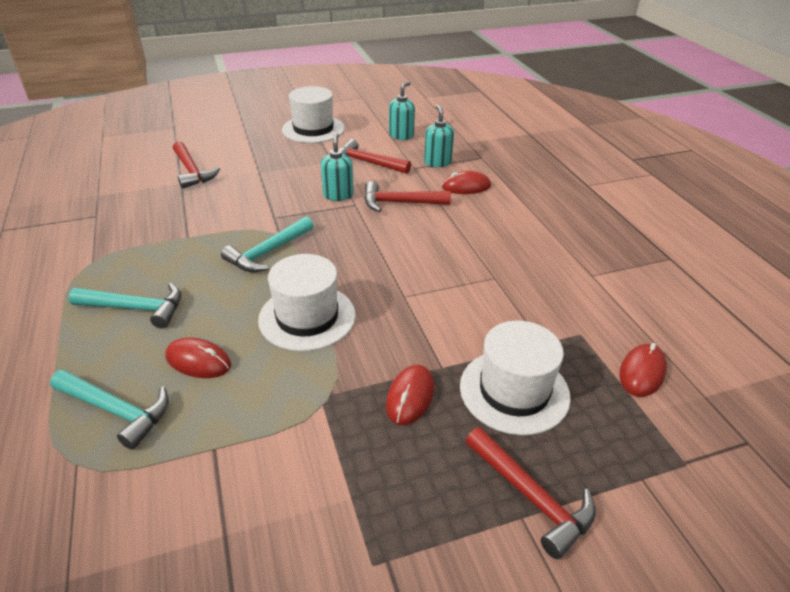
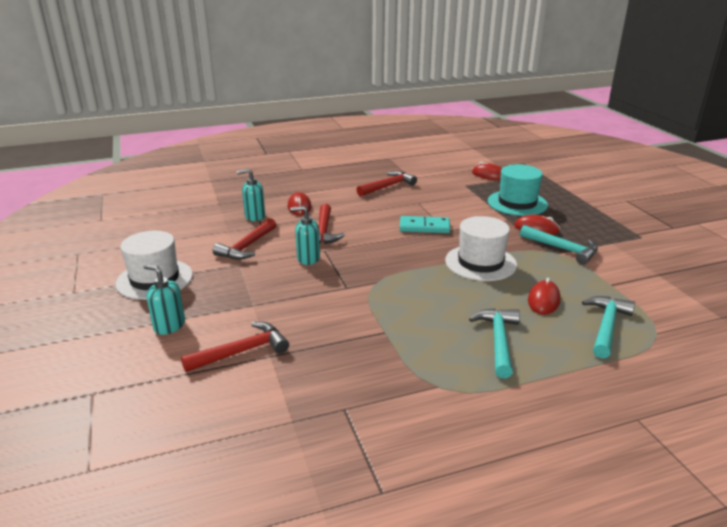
camera: 90 degrees left, 10 degrees down
(268, 252) = (403, 285): turquoise hammer -> turquoise hammer (562, 249)
(401, 135) = (193, 231): turquoise soap dispenser -> turquoise soap dispenser (169, 326)
(413, 277) = (424, 227): none -> turquoise domino
(514, 391) = (517, 203): white hat -> turquoise hat
(531, 496) = (581, 203): red hammer -> red hammer (387, 186)

